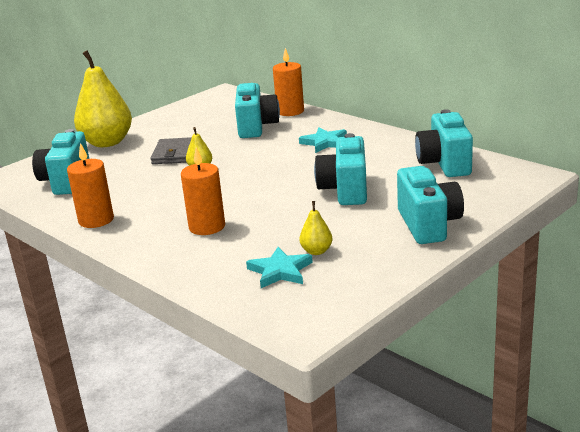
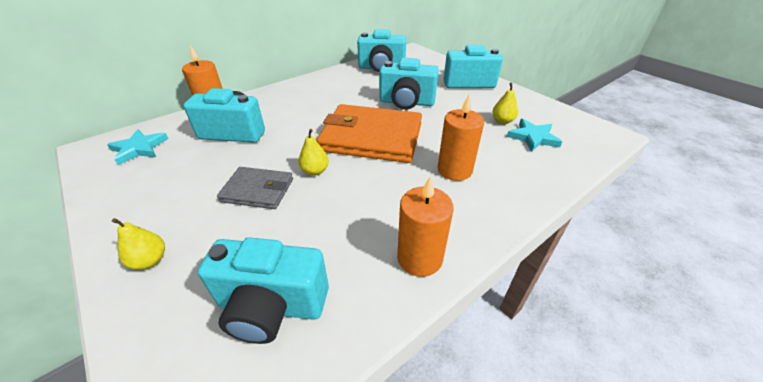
camera: 85 degrees left, 15 degrees up
(107, 142) = (150, 261): yellow pear -> yellow pear, size x0.43
(260, 182) = (371, 137): none -> orange wallet
(325, 142) = (308, 102): turquoise star -> turquoise star (139, 148)

